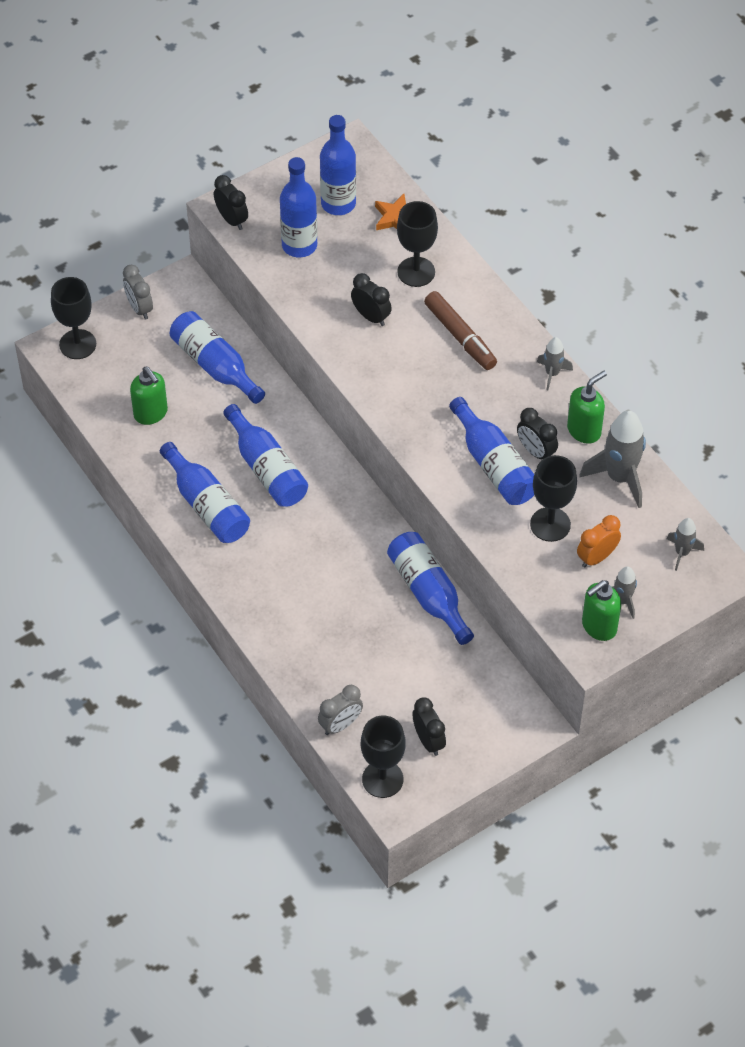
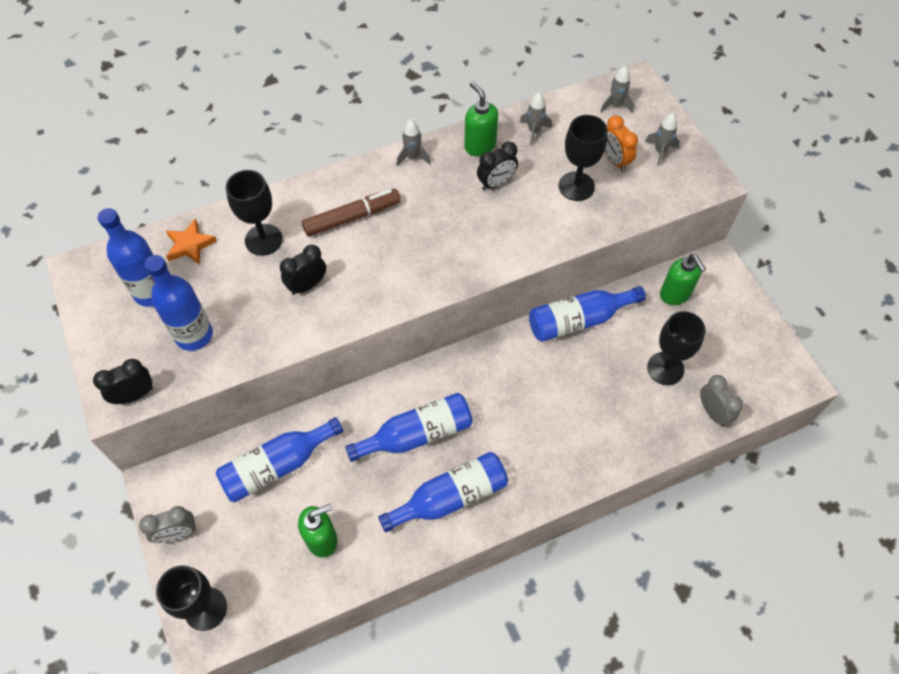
camera: 80 degrees left, 5 degrees up
(382, 779) = (769, 387): black goblet -> black goblet (665, 368)
(428, 741) = (731, 345): black clock -> none
(494, 465) = (505, 215): blue bottle -> none
(598, 626) = (685, 171): green soap dispenser -> green soap dispenser (675, 294)
(619, 477) = (534, 131): grey rocket -> grey rocket, size x0.54

